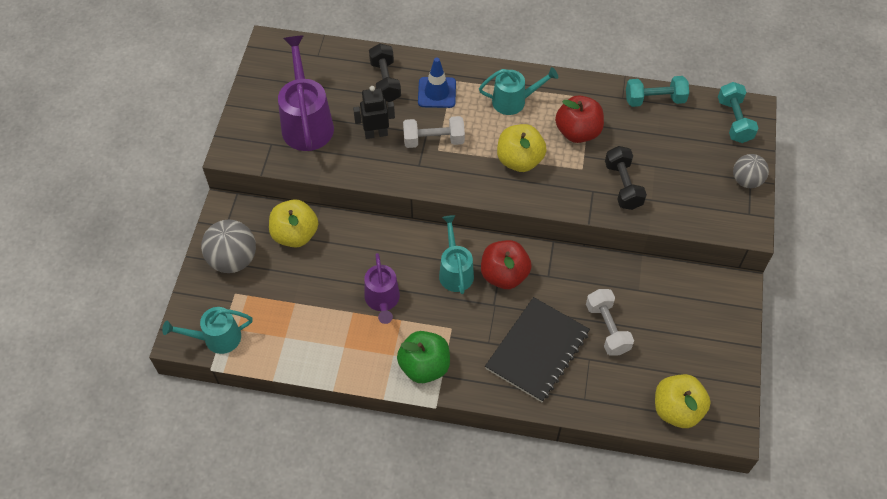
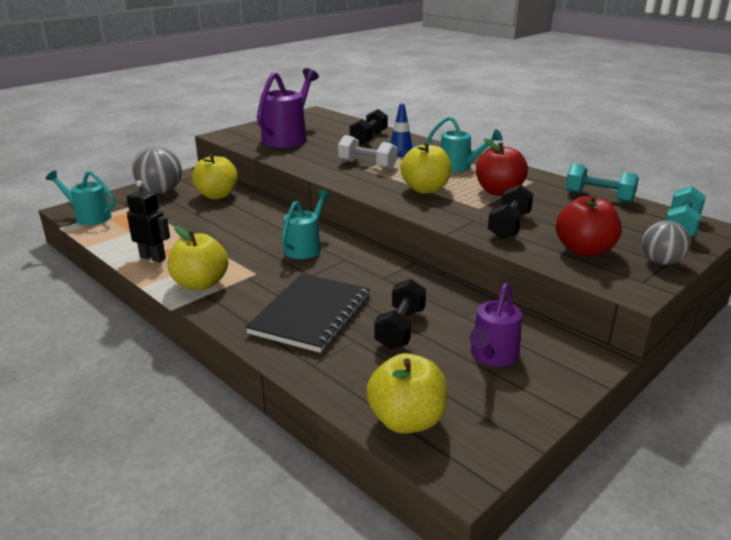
camera: 35 degrees right, 30 degrees down
(376, 133) = (328, 152): black robot -> black robot (153, 258)
(382, 301) = (225, 241): purple watering can -> purple watering can (492, 356)
(424, 366) = (201, 284): green apple -> yellow apple
(504, 275) = (344, 263): red apple -> red apple (584, 250)
(537, 350) = (311, 314): black notebook -> black notebook turned 45 degrees counterclockwise
(607, 328) = (400, 329): white dumbbell -> black dumbbell

